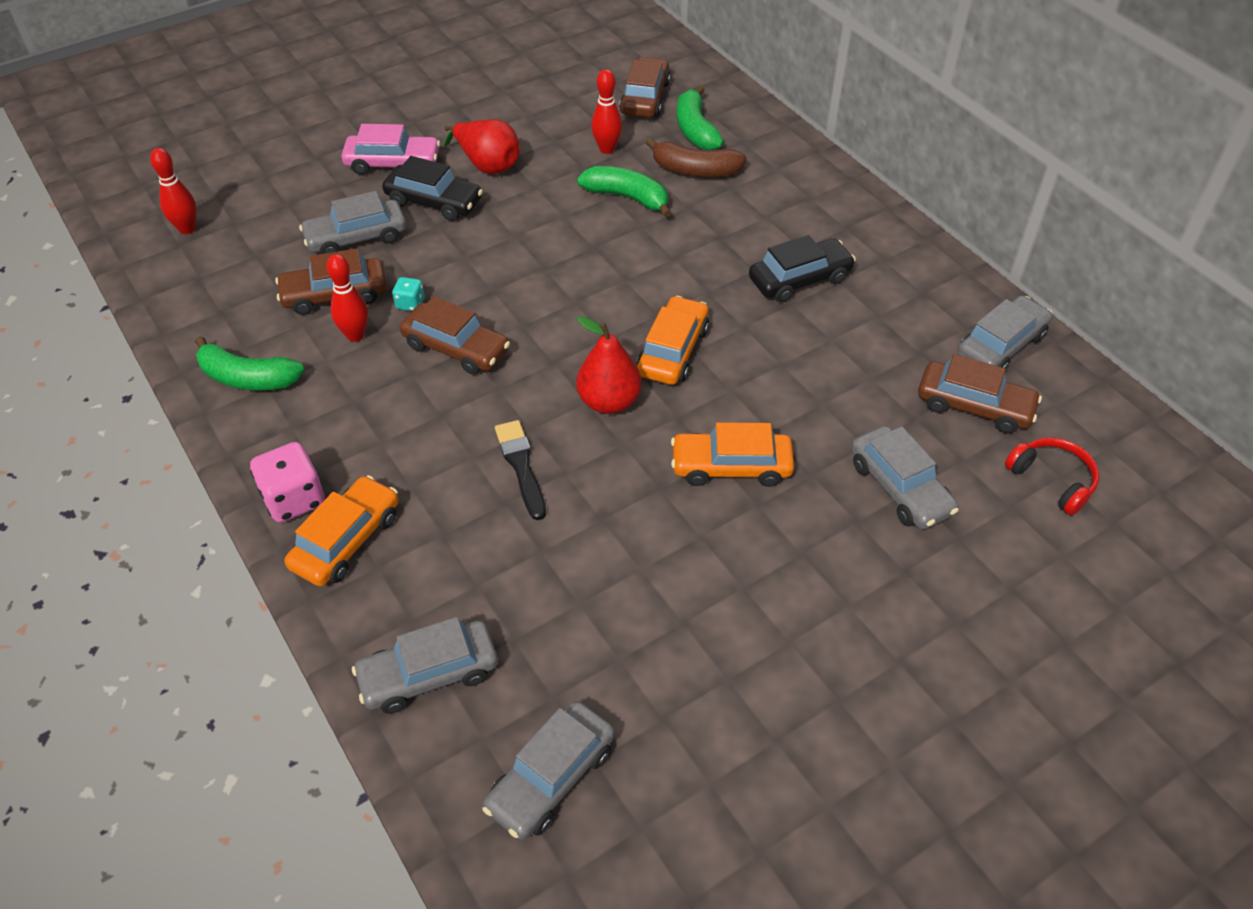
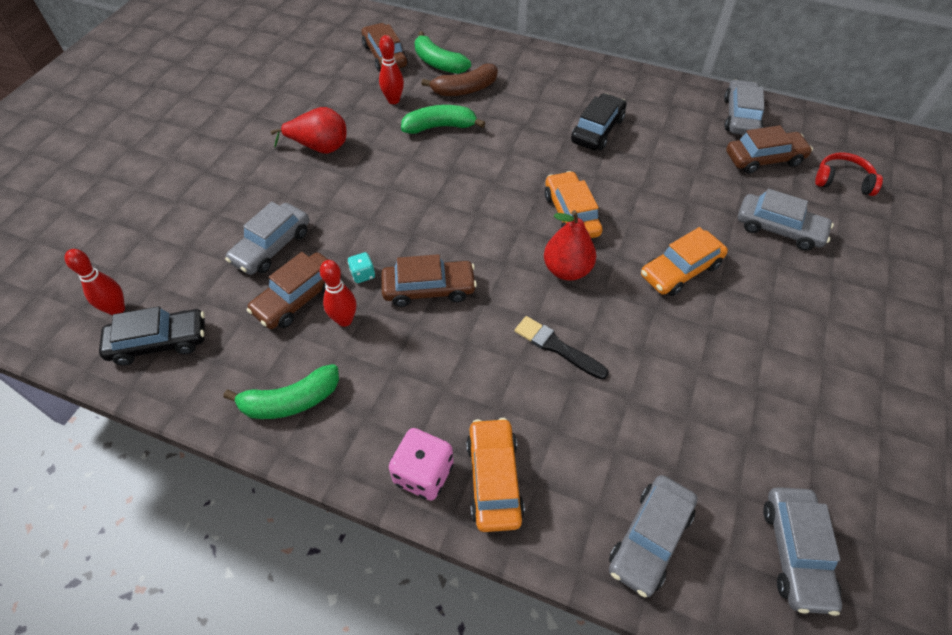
camera: 35 degrees left, 5 degrees up
(393, 163) = (246, 178): pink car -> none
(434, 202) = (306, 192): black car -> black car (159, 342)

